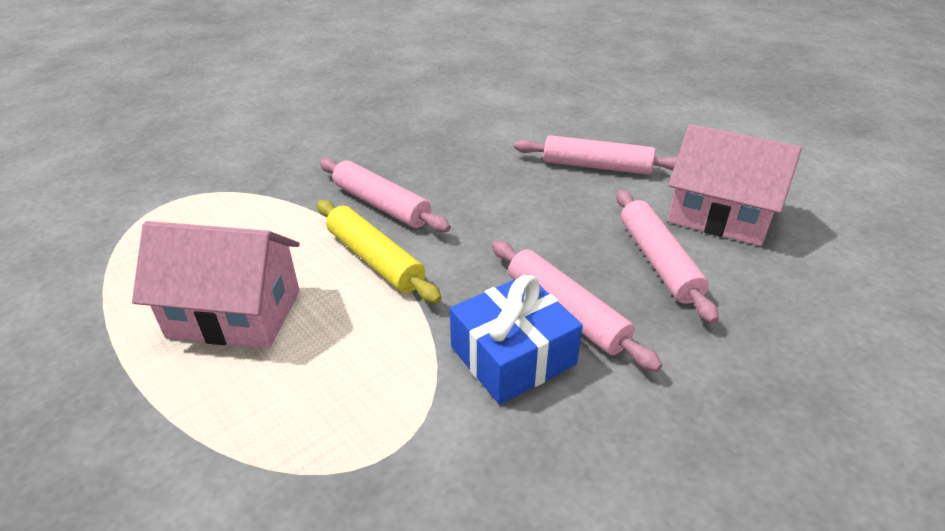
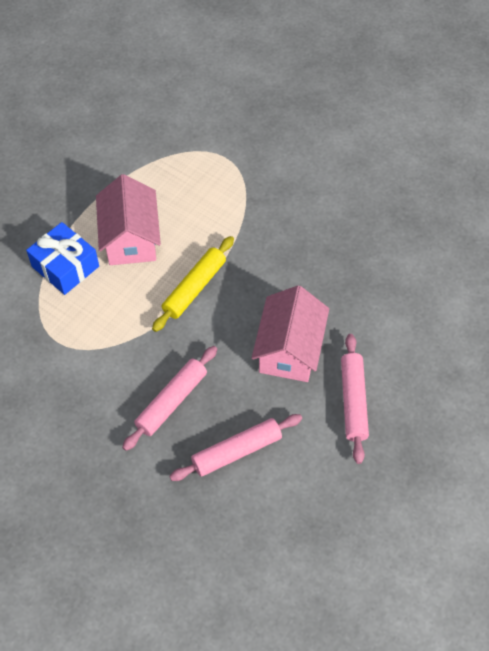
camera: 75 degrees right, 20 degrees up
(381, 205) = (254, 272): pink rolling pin -> none
(513, 355) = (129, 379): blue gift -> blue gift (65, 266)
(719, 216) = (306, 493): pink house -> pink house (289, 349)

